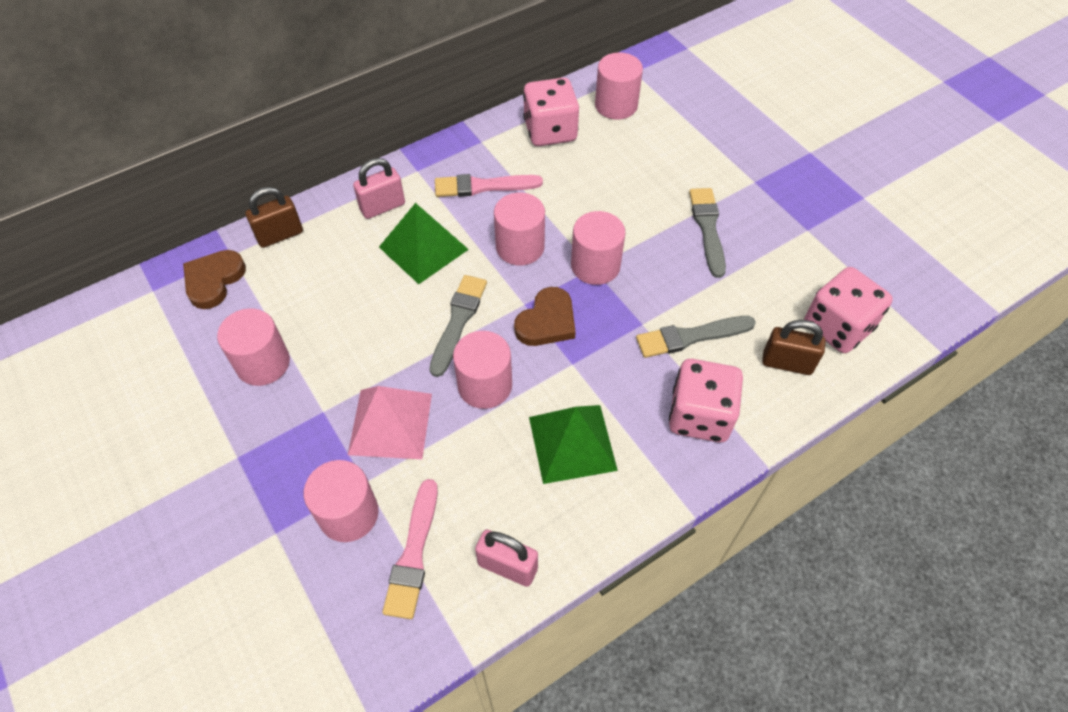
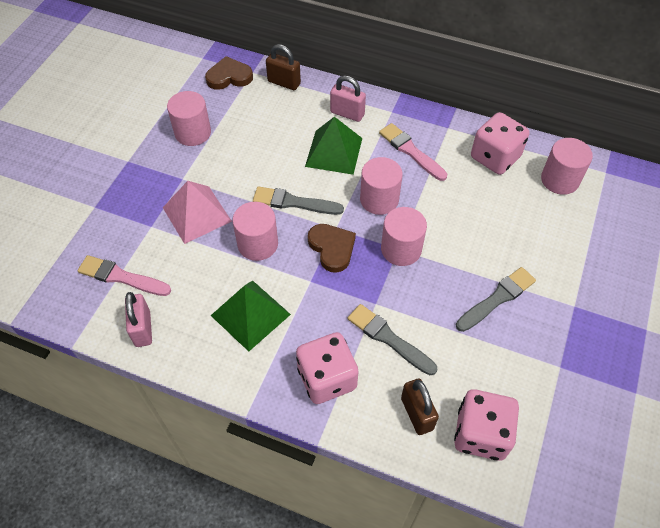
camera: 55 degrees right, 0 degrees up
(348, 514) = (126, 231): pink cylinder -> none
(413, 554) = (121, 277): pink brush -> pink brush turned 45 degrees clockwise
(458, 321) = (294, 202): grey brush -> grey brush turned 150 degrees counterclockwise
(547, 321) = (332, 248): brown heart -> brown heart turned 120 degrees counterclockwise

